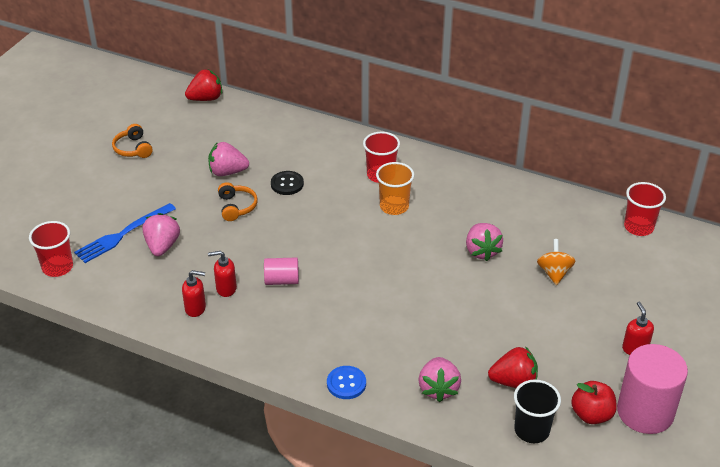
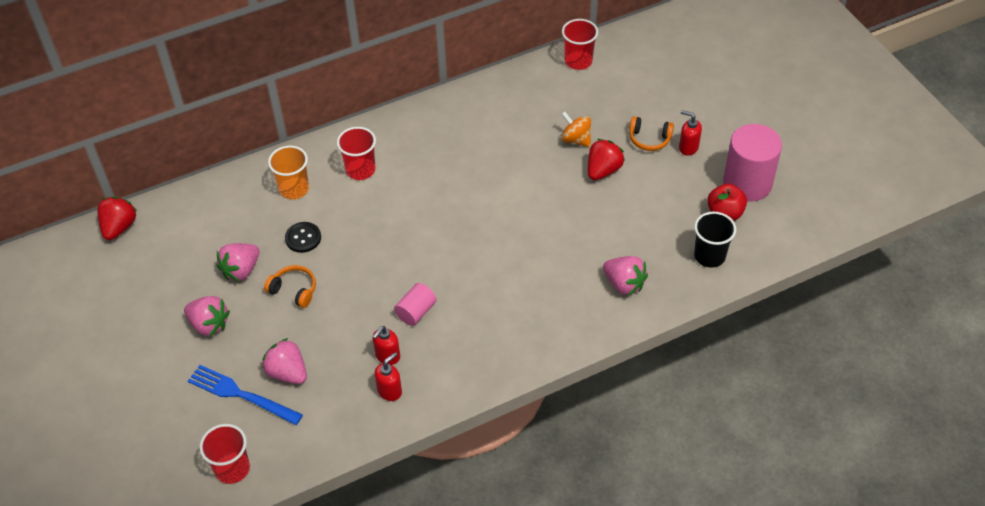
camera: 50 degrees left, 10 degrees up
(122, 234) = (241, 394): blue fork -> blue fork turned 120 degrees clockwise
(133, 148) = (128, 322): orange headphones -> orange headphones (649, 139)
(346, 383) = (568, 338): blue button -> none
(394, 206) = (407, 185): orange cup -> orange cup (294, 189)
(482, 251) = (512, 165): pink strawberry -> pink strawberry (209, 324)
(513, 381) = (657, 235): red strawberry -> red strawberry (603, 170)

